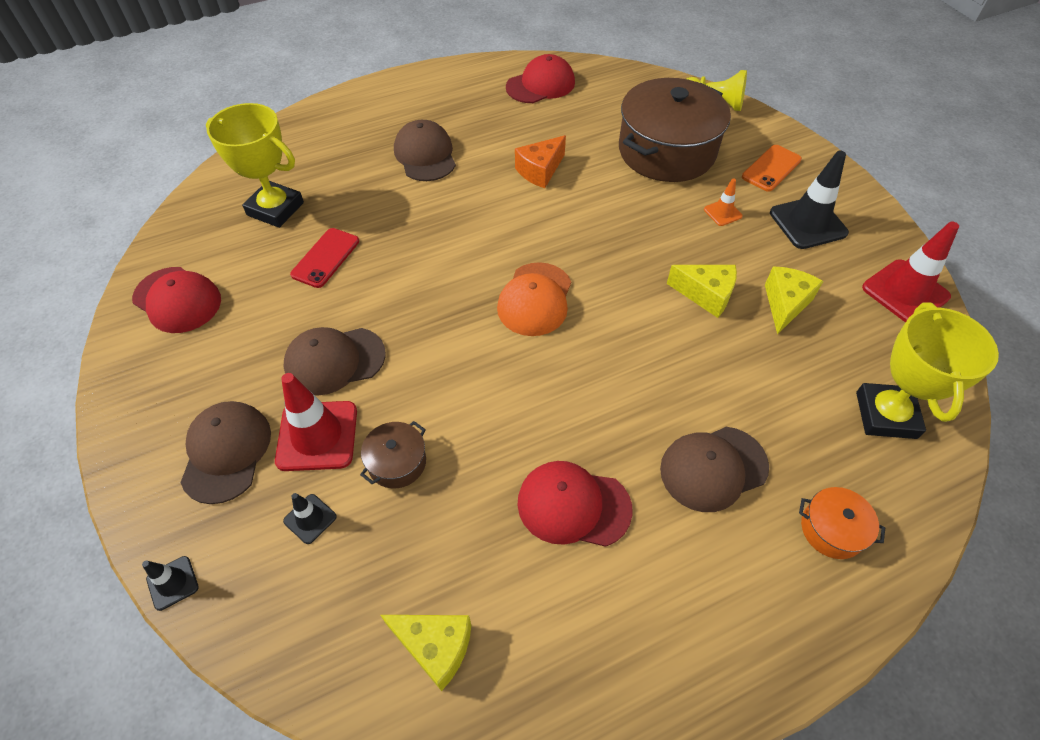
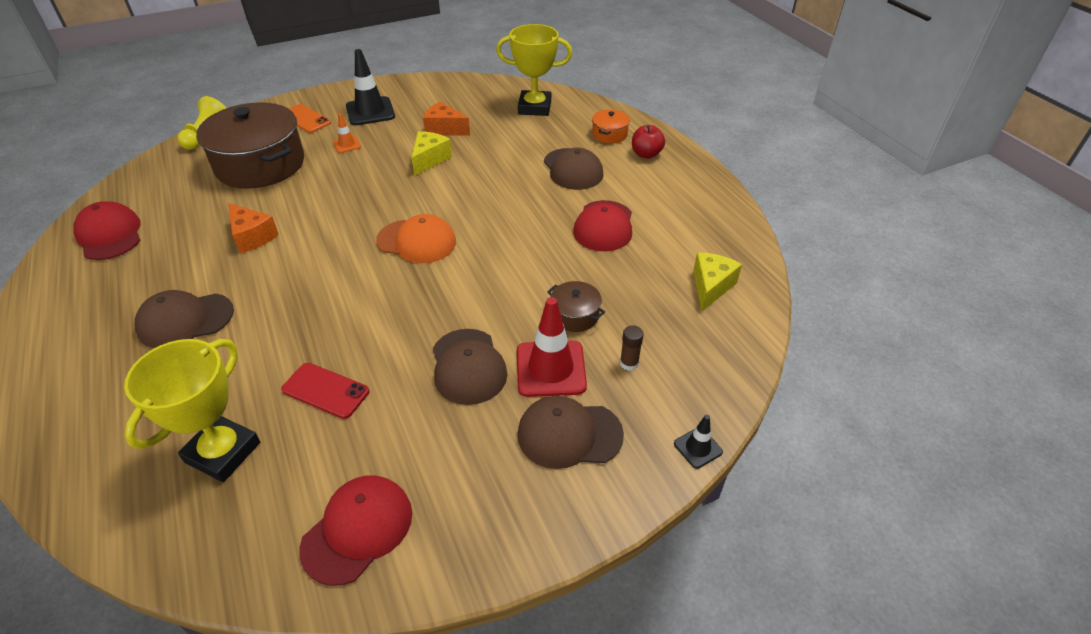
camera: 90 degrees left, 10 degrees down
(310, 519) = (629, 363): black traffic cone -> brown glue stick
(781, 587) = (646, 154): none -> red apple
(785, 304) = (444, 129): yellow cheese -> orange cheese
(905, 292) = (443, 87): red traffic cone -> none

